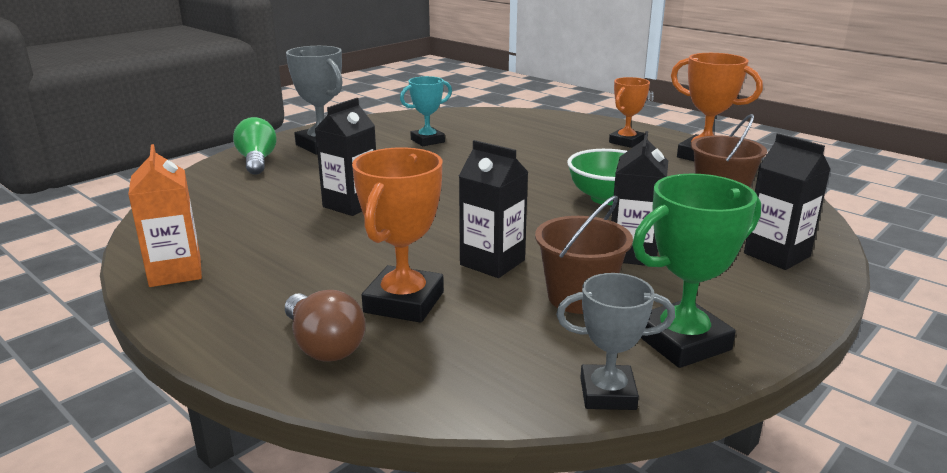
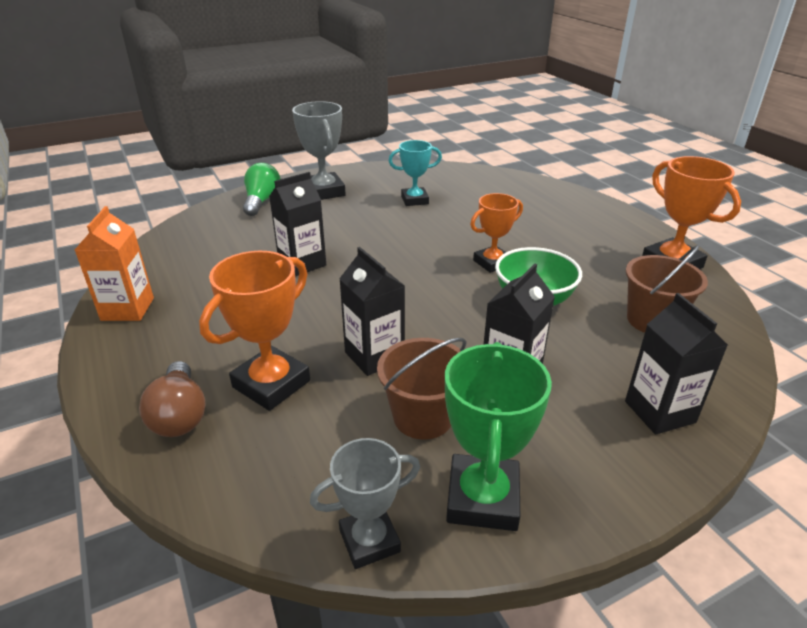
camera: 20 degrees right, 10 degrees up
(607, 394) = (369, 541): grey trophy -> grey trophy turned 45 degrees counterclockwise
(626, 142) = (601, 231): orange trophy -> orange trophy (492, 263)
(682, 341) = (482, 498): green trophy -> green trophy turned 75 degrees counterclockwise

